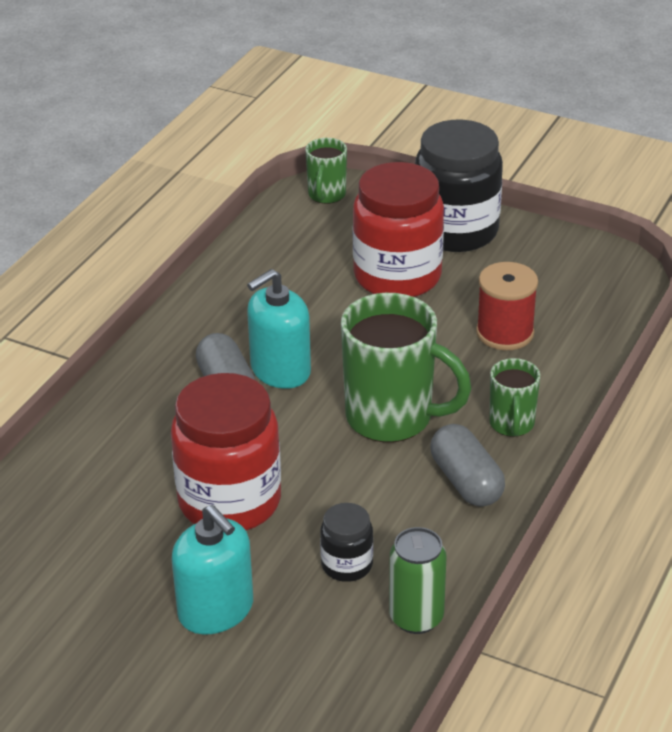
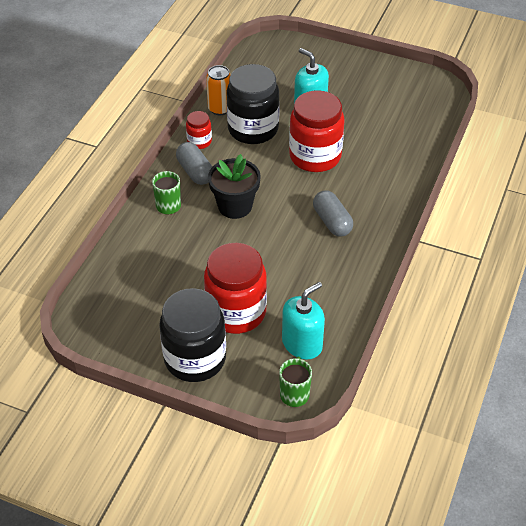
camera: 175 degrees right, 10 degrees up
(280, 370) = (303, 234): turquoise soap dispenser -> turquoise soap dispenser (302, 344)
(347, 565) = (253, 129): black jar -> black jar, size x2.09
(392, 418) = (235, 206): green mug -> black flower pot
(416, 617) = (220, 109): green can -> orange can
(460, 542) = (199, 141): none -> red jar
(505, 333) = (167, 268): red spool -> none

